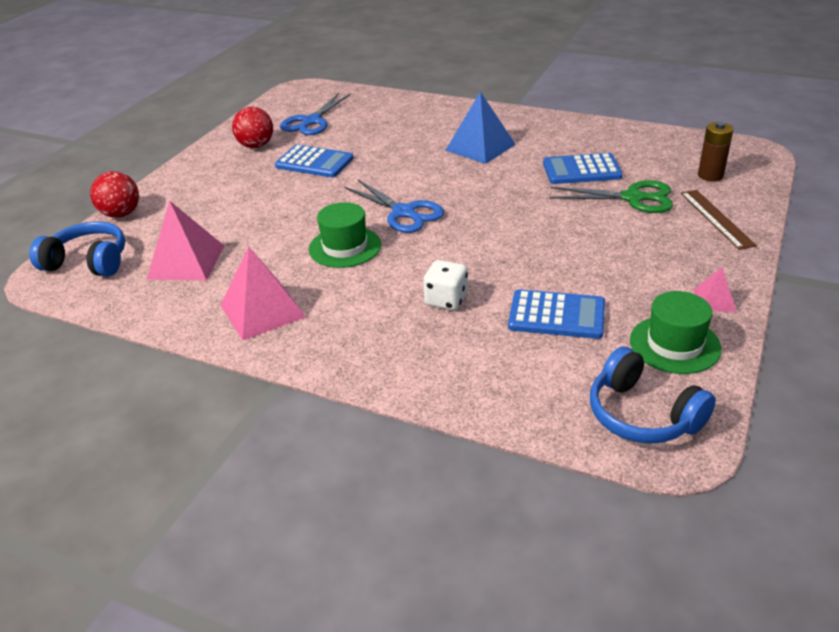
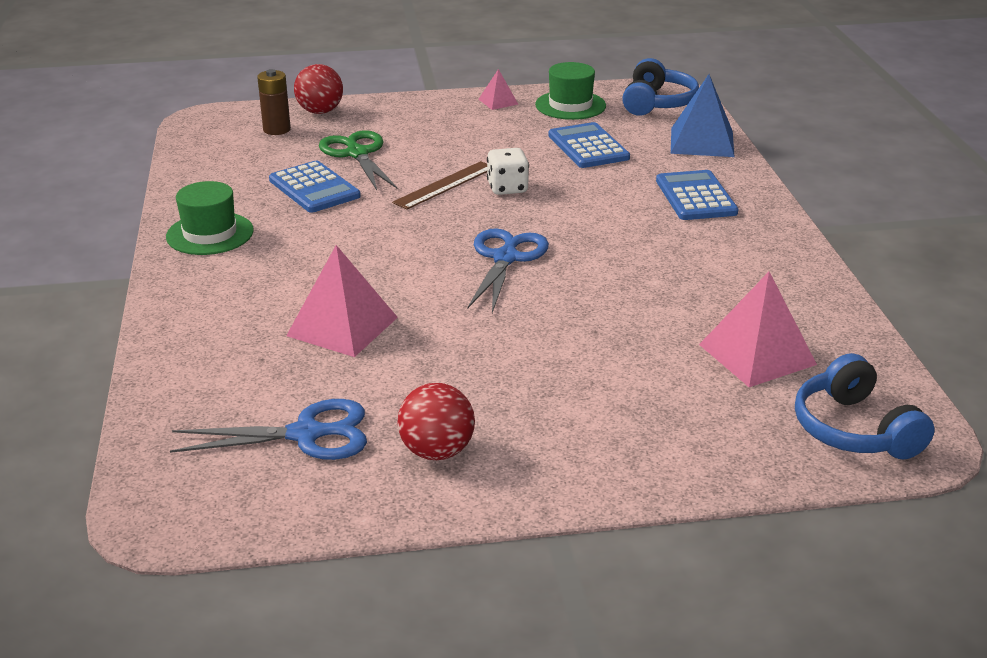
camera: 125 degrees left, 5 degrees down
(121, 214) = (744, 473): red ball -> red ball (320, 111)
(262, 311) = (759, 270): pink pyramid -> pink pyramid (342, 326)
(314, 162) = (443, 369): blue calculator -> blue calculator (696, 197)
(345, 247) = (609, 268): green hat -> green hat (210, 234)
(446, 300) = (626, 192): white dice -> white dice (507, 188)
(480, 147) = (298, 260): blue pyramid -> blue pyramid (702, 142)
(716, 218) = (365, 117): brown ruler -> brown ruler (445, 185)

